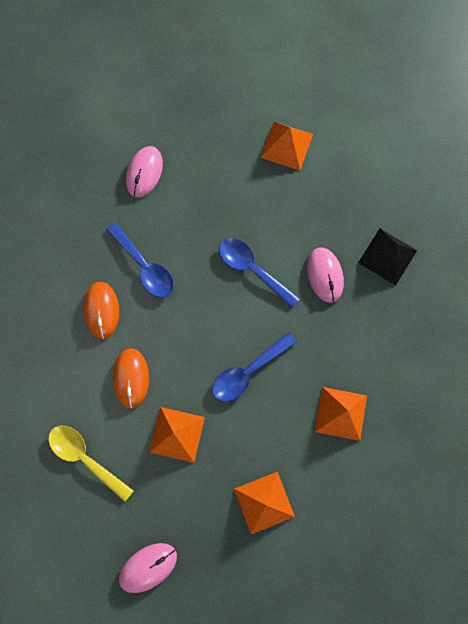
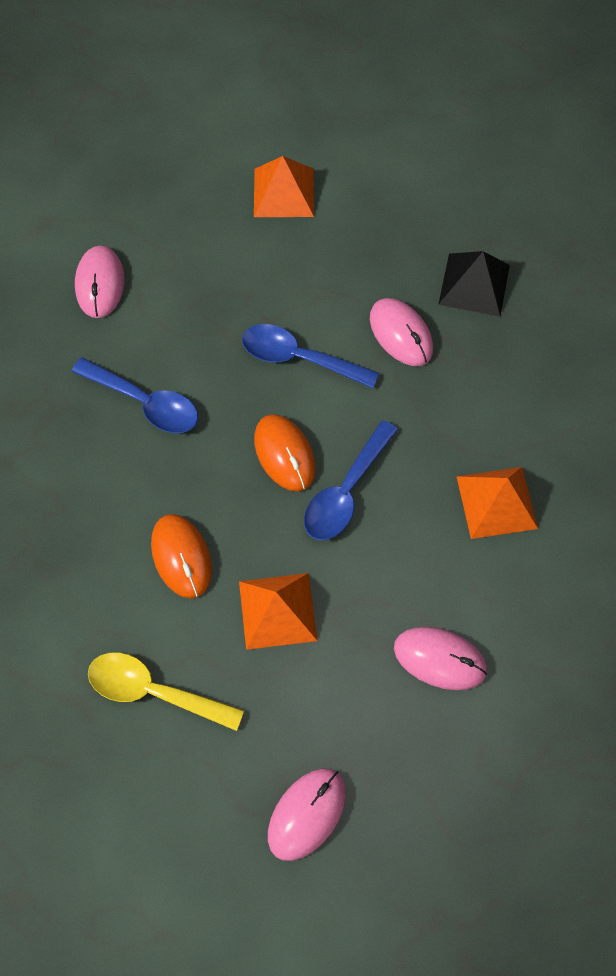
camera: 20 degrees left, 10 degrees down
(102, 310) = (104, 480): orange mouse -> orange mouse (284, 454)
(264, 502) = (439, 659): orange pyramid -> pink mouse

